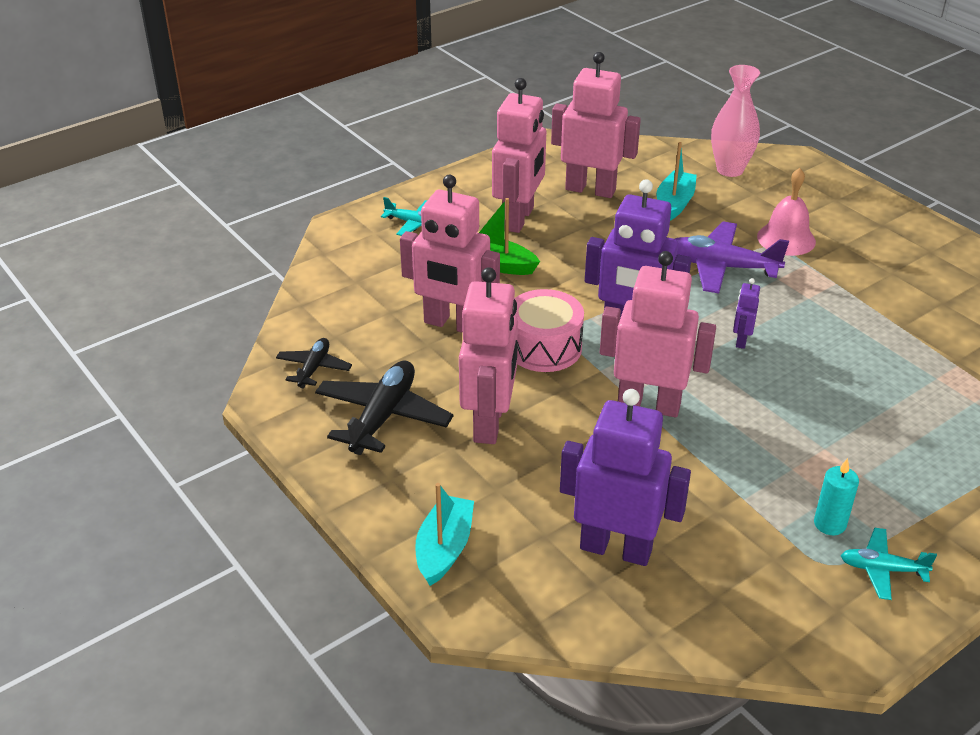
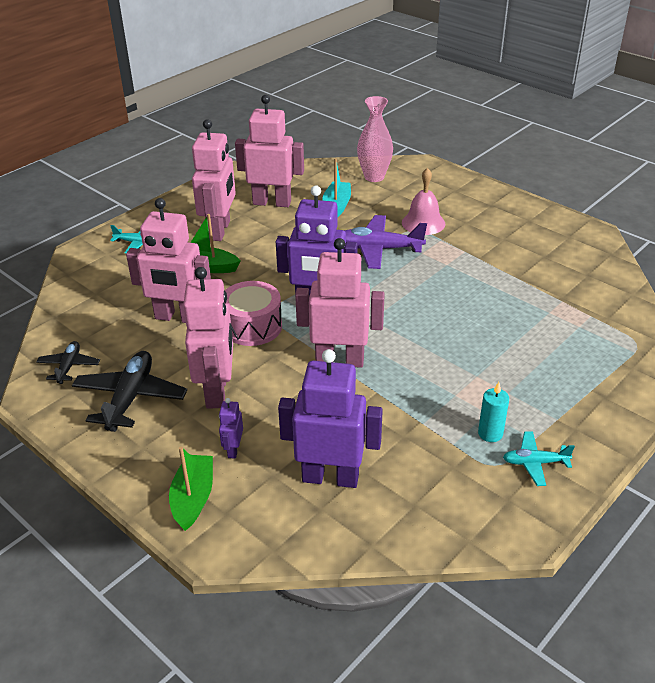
camera: 10 degrees left, 0 degrees up
(444, 548) = (193, 498): turquoise boat -> green boat
(741, 340) = (402, 302): purple robot -> purple robot (233, 449)

